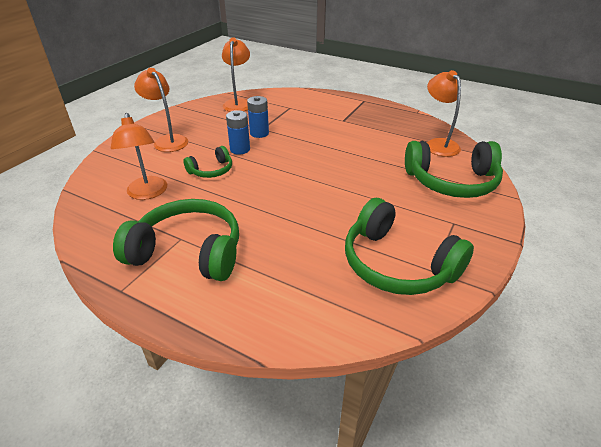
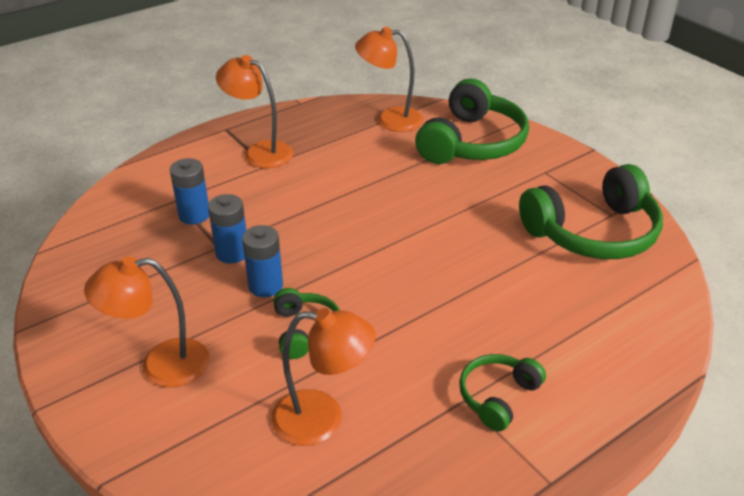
camera: 65 degrees left, 0 degrees up
(188, 251) = (497, 396): green headphones -> green headphones, size x0.52
(238, 103) = (101, 248): orange lamp -> orange lamp (259, 152)
(281, 115) = (194, 215): none -> blue battery

